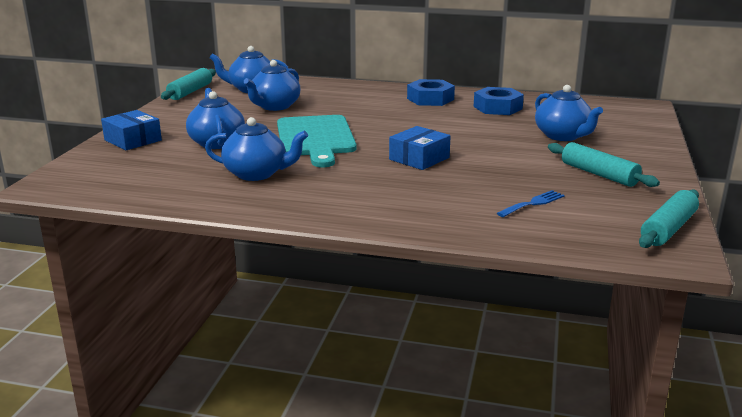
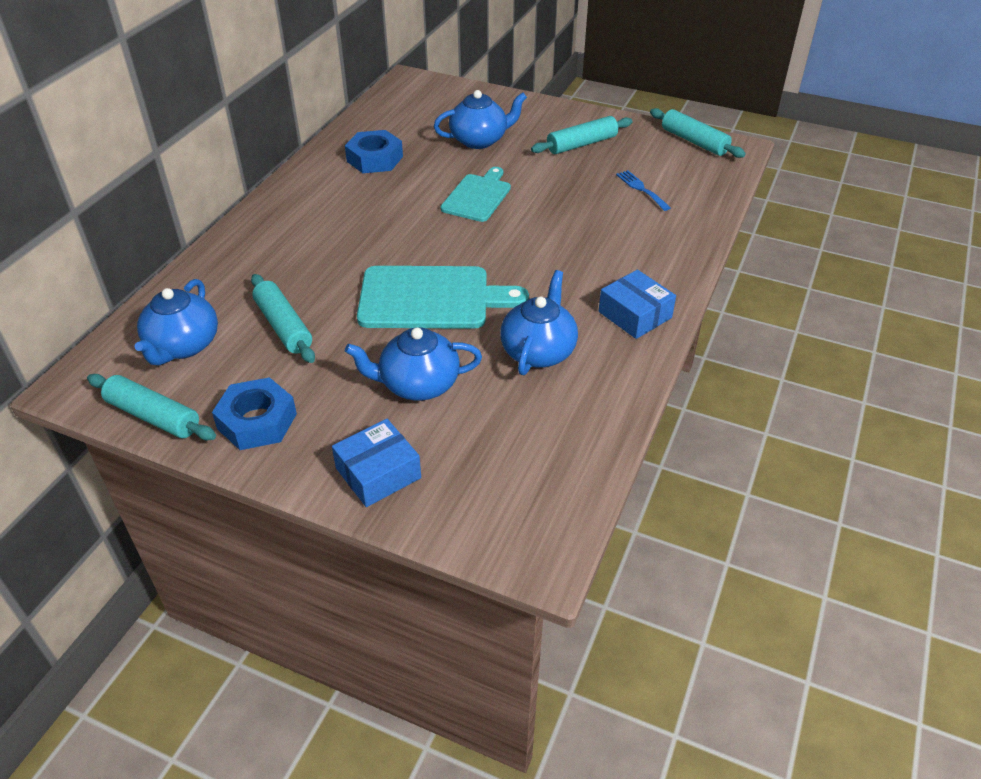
camera: 80 degrees left, 20 degrees up
(274, 106) = (283, 326): blue teapot -> turquoise rolling pin
(419, 158) = (519, 233): blue box -> blue box (635, 315)
(430, 99) = (319, 197): blue nut -> blue nut (257, 421)
(466, 142) = (477, 196): none -> turquoise cutting board

